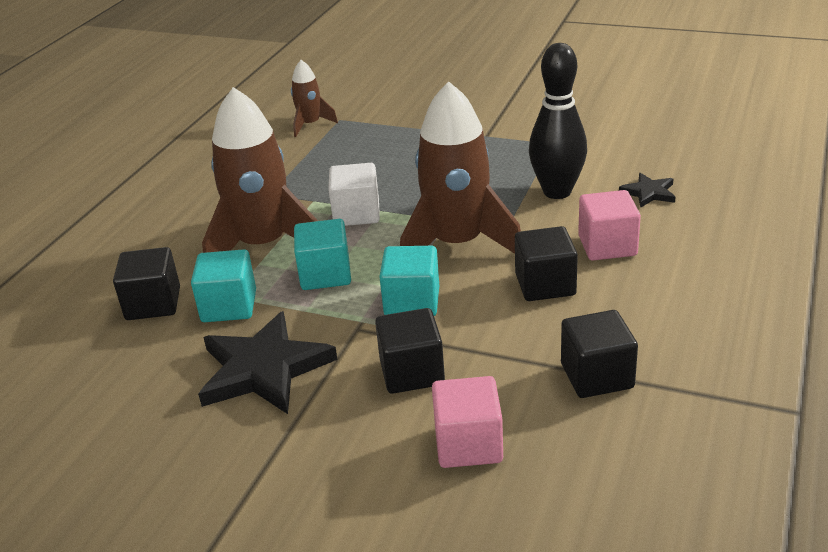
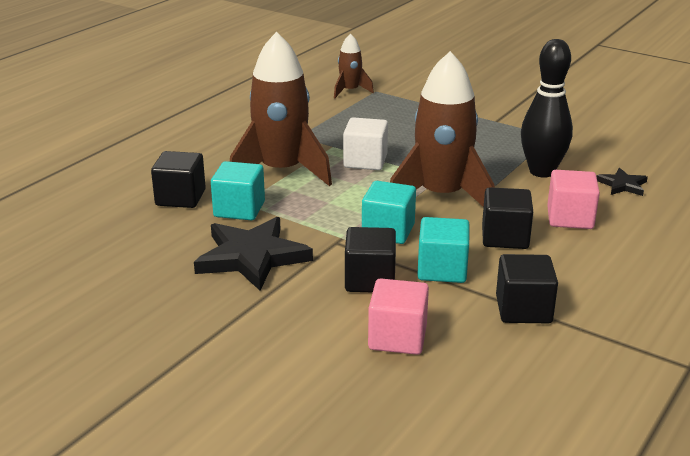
camera: 10 degrees right, 5 degrees down
(325, 274) = (324, 200): turquoise cube -> turquoise cube (442, 270)

